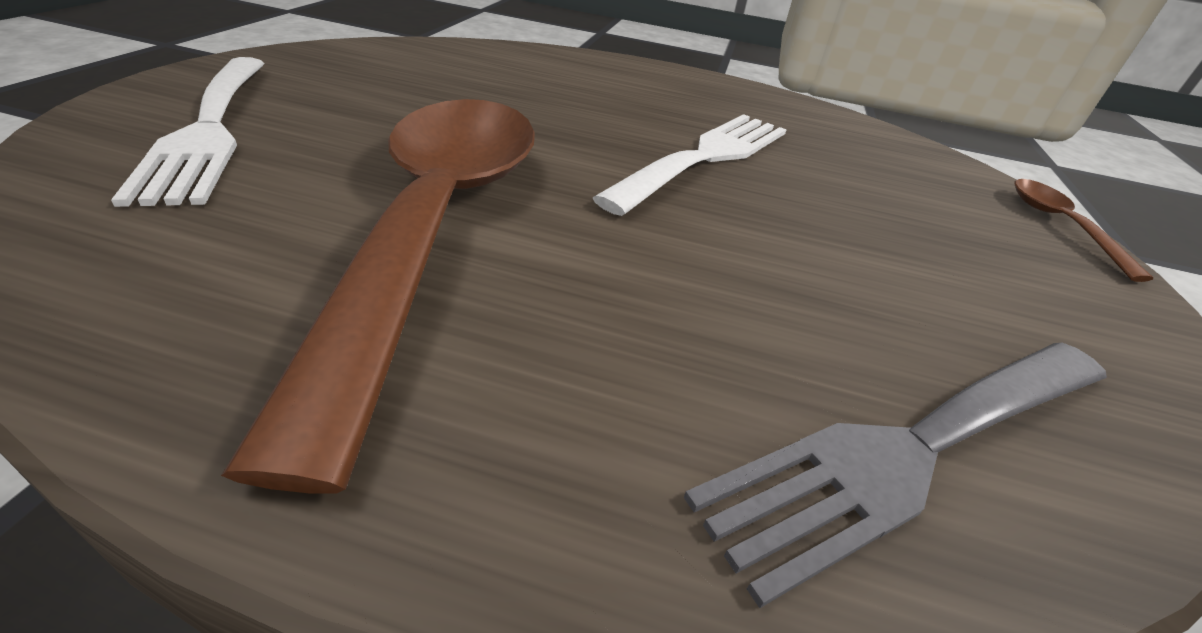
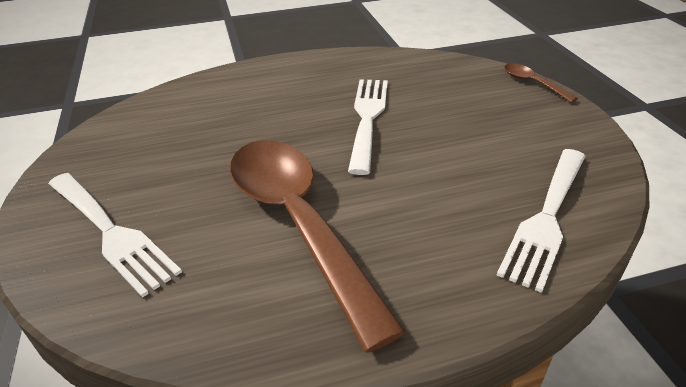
camera: 25 degrees left, 0 degrees up
(913, 448) = (546, 218): grey fork -> white fork

